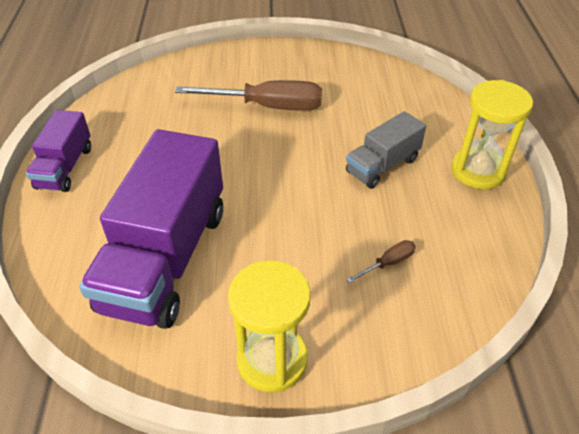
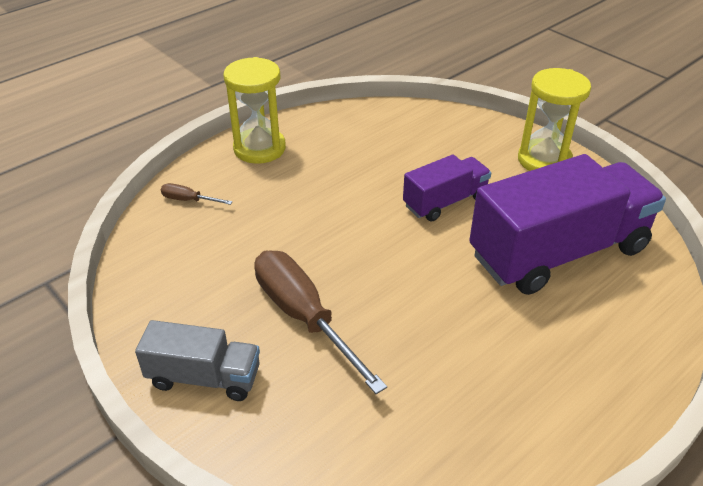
camera: 130 degrees left, 5 degrees down
(65, 167) = (588, 413): purple truck -> purple truck (445, 202)
(382, 166) = (309, 196): grey truck -> grey truck (204, 377)
(388, 263) = (410, 151): brown screwdriver -> brown screwdriver (189, 200)

